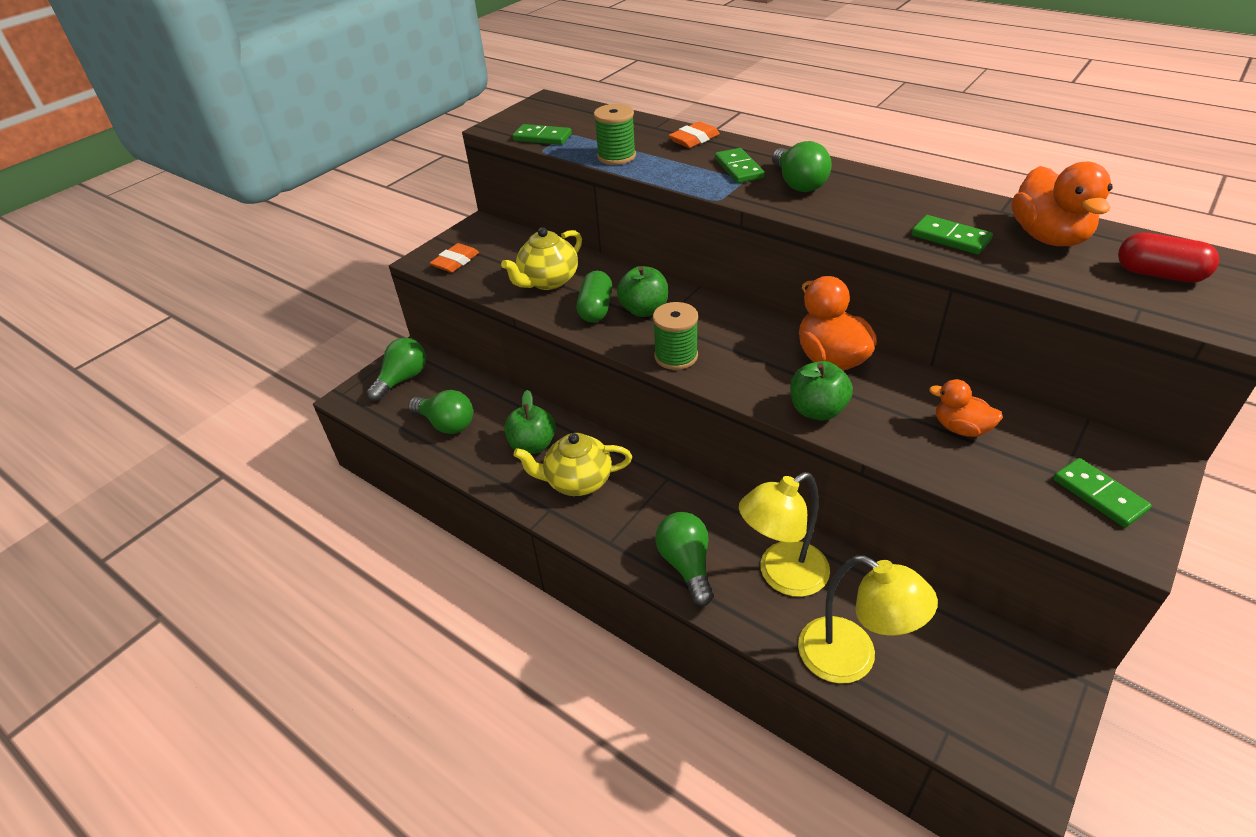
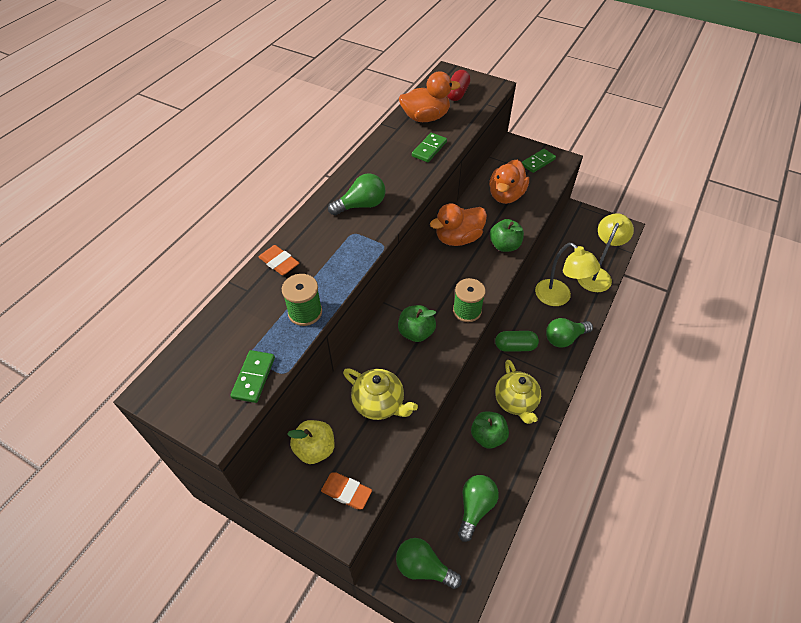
camera: 100 degrees left, 10 degrees up
(509, 243) = (315, 449): none -> yellow apple
(596, 309) = (416, 363): green capsule -> green capsule (515, 346)
(739, 168) = (335, 235): green domino -> none
(960, 428) = (506, 195): orange duck -> orange duck, size x1.66

